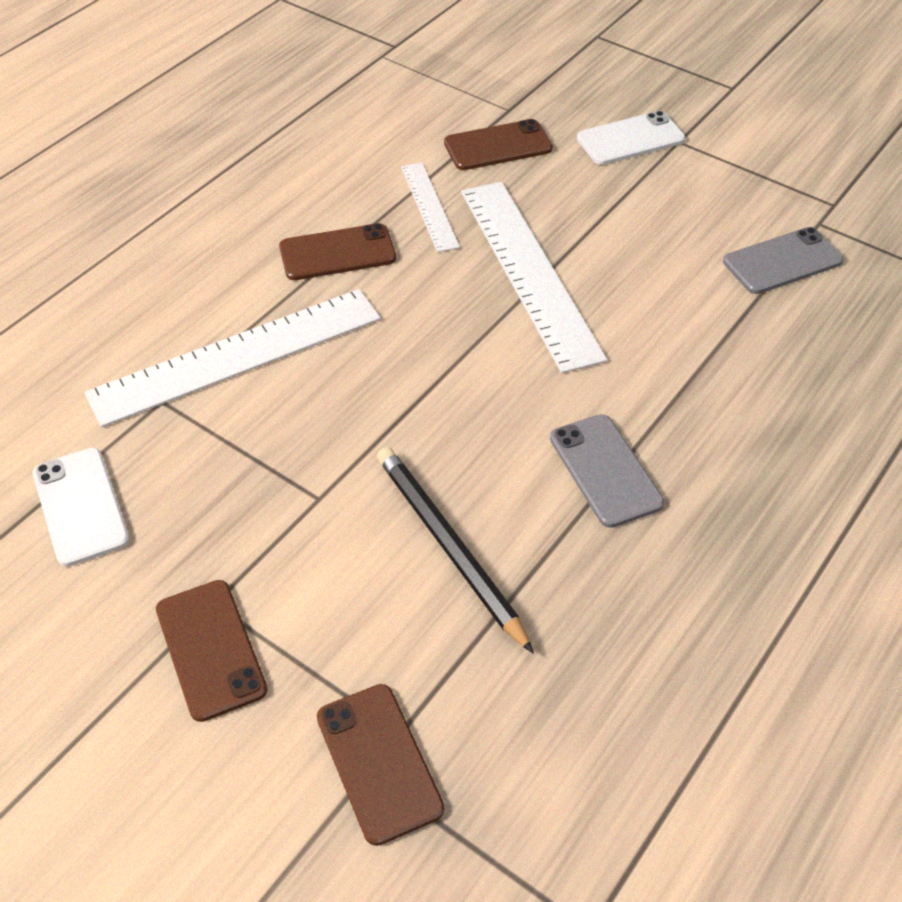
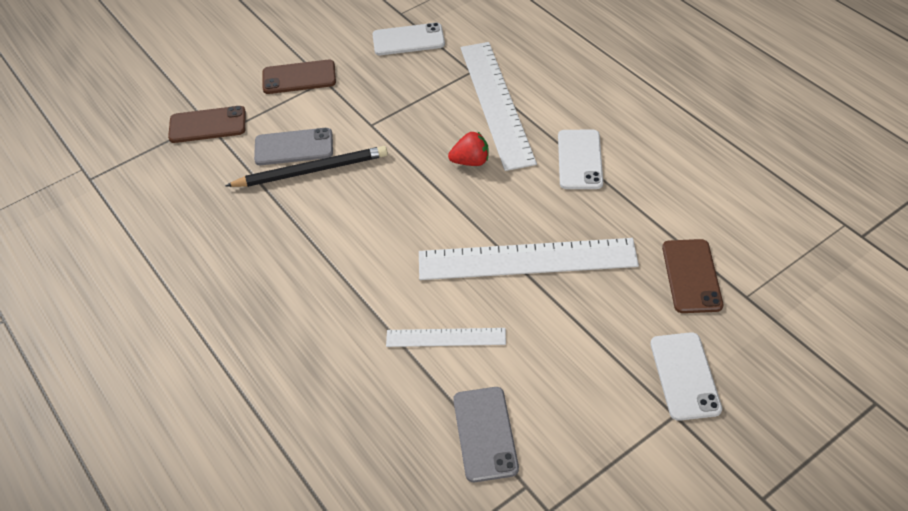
camera: 110 degrees right, 0 degrees up
(337, 253) = (579, 159): brown phone -> white phone
(372, 358) = (470, 161): none -> red strawberry
(429, 206) = (620, 217): white ruler -> white ruler (446, 337)
(605, 470) = (329, 253): grey phone -> grey phone (294, 147)

